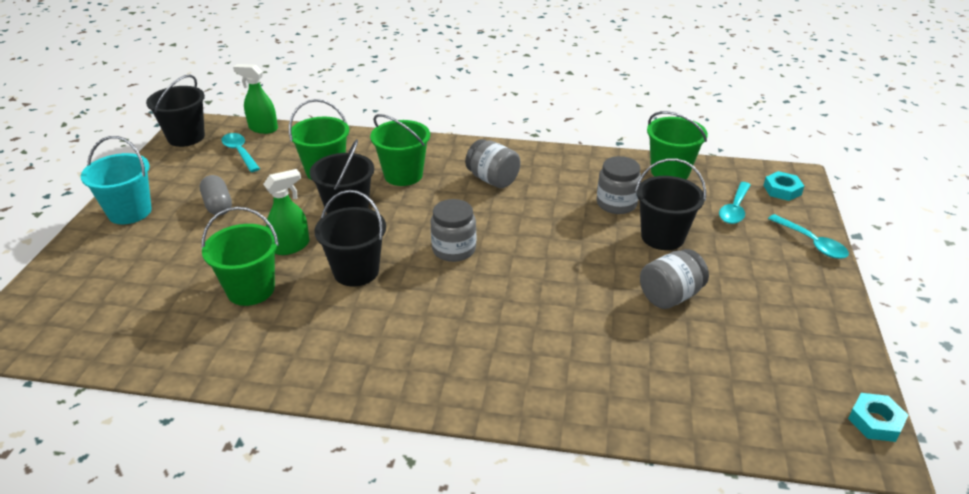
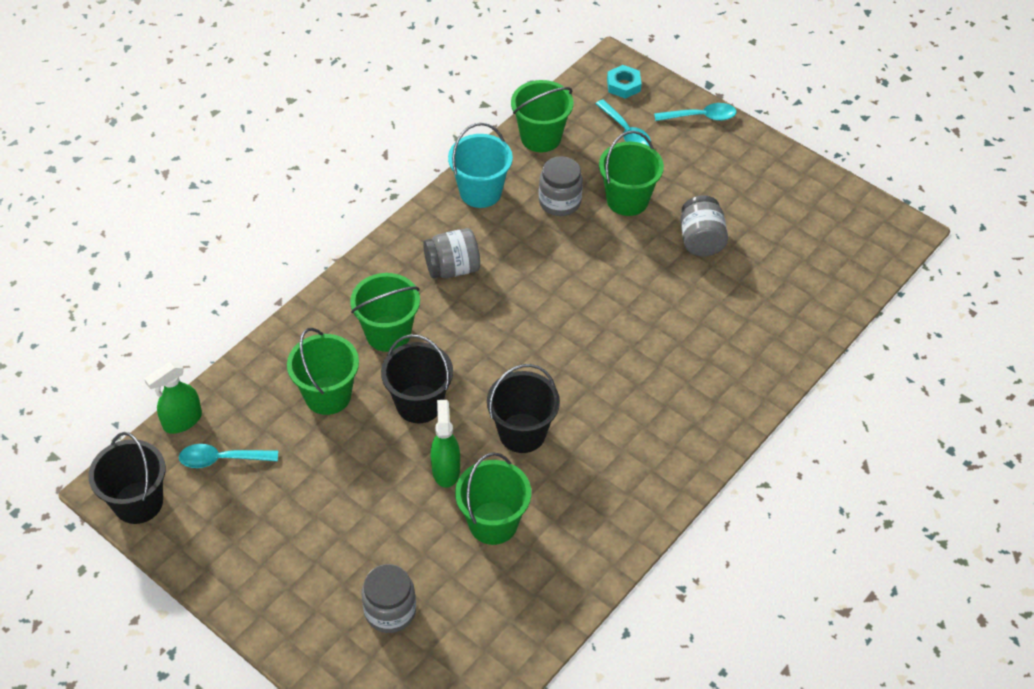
camera: 60 degrees left, 15 degrees up
(130, 212) = (272, 595): turquoise bucket -> turquoise bucket (480, 192)
(218, 205) = (322, 510): grey capsule -> none
(454, 249) = (541, 348): grey jar -> grey jar (390, 611)
(662, 237) = (627, 200): black bucket -> green bucket
(875, 421) = (884, 213): turquoise nut -> none

